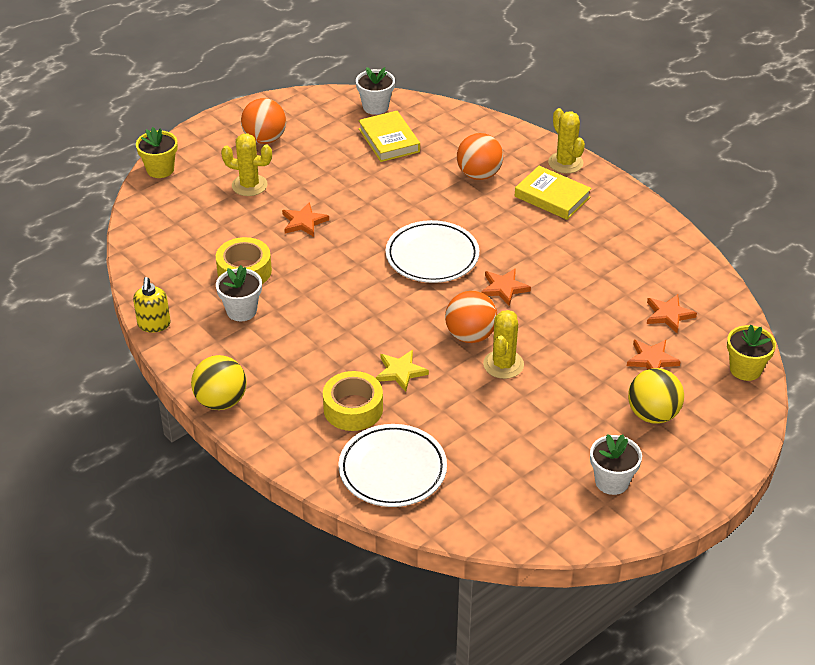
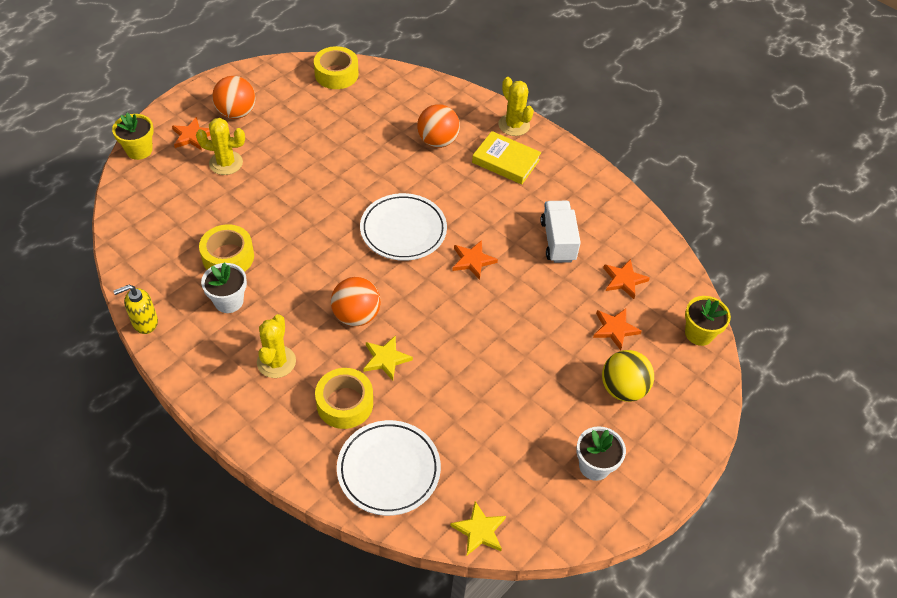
camera: 10 degrees left, 10 degrees up
(154, 324) = (144, 322): yellow soap dispenser -> yellow soap dispenser turned 75 degrees clockwise
(221, 401) = (216, 405): yellow ball -> none
(304, 222) = (280, 200): orange star -> orange star (192, 136)
(375, 107) = (336, 74): white flower pot -> yellow tape
(389, 140) = (352, 109): yellow book -> none
(470, 335) = (447, 314): orange ball -> orange ball (356, 315)
(481, 529) = (479, 531): none -> yellow star
(503, 364) = (481, 344): yellow cactus -> yellow cactus (276, 362)
(600, 274) = (558, 241): none -> white truck

